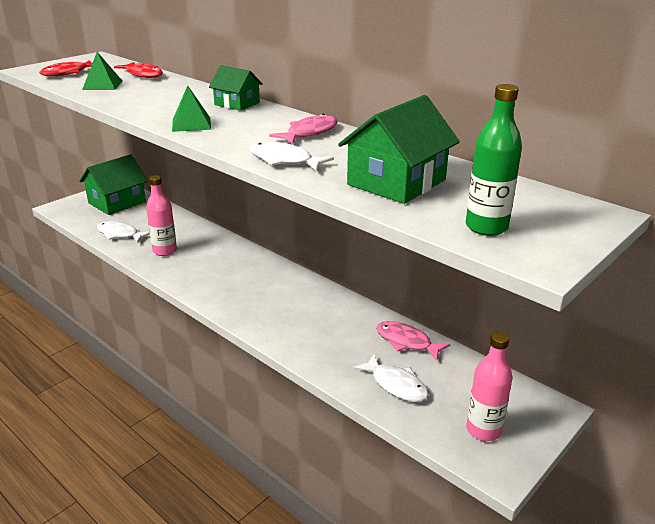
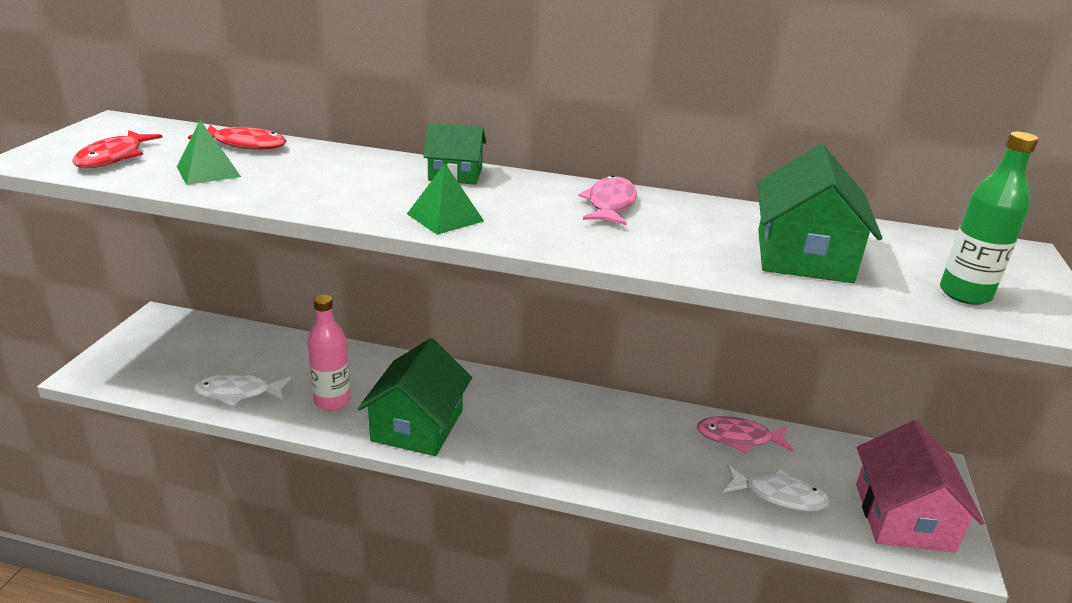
camera: 30 degrees left, 0 degrees up
(117, 202) = (182, 343): green house -> green house (417, 425)
(284, 160) = (645, 251): white fish -> none
(483, 430) = (903, 517): pink bottle -> pink house

